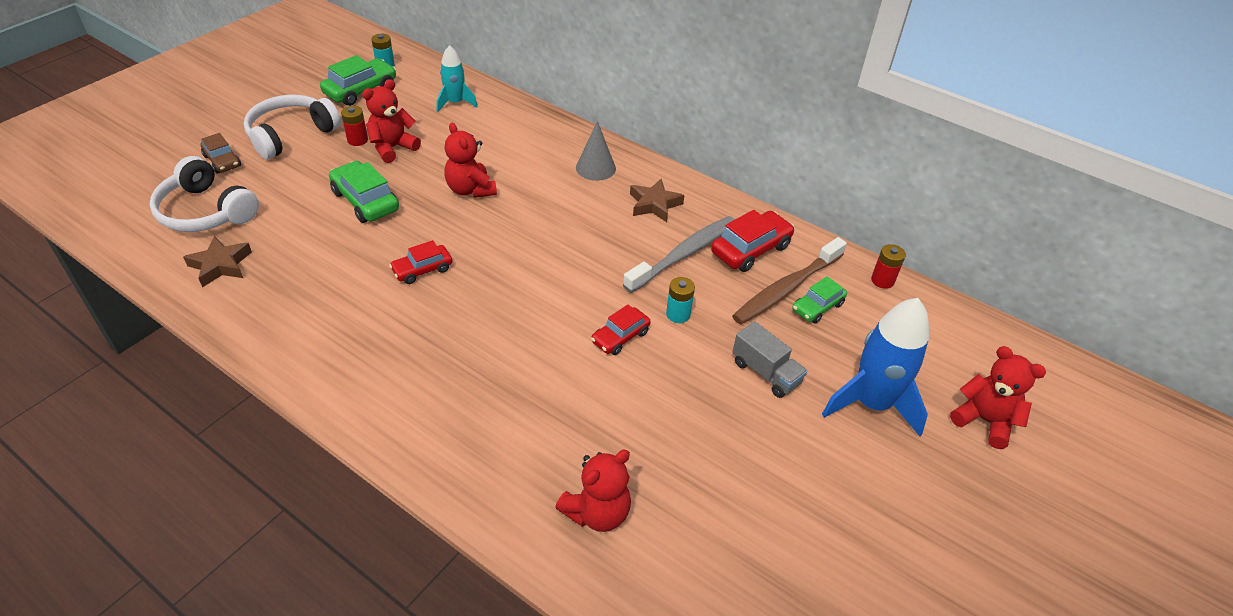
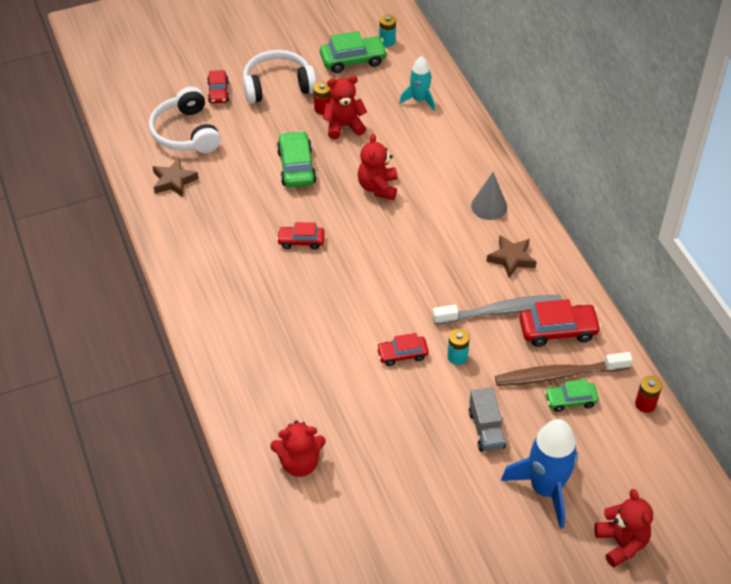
camera: 35 degrees right, 5 degrees up
(222, 161) = (218, 92): brown car -> red car

